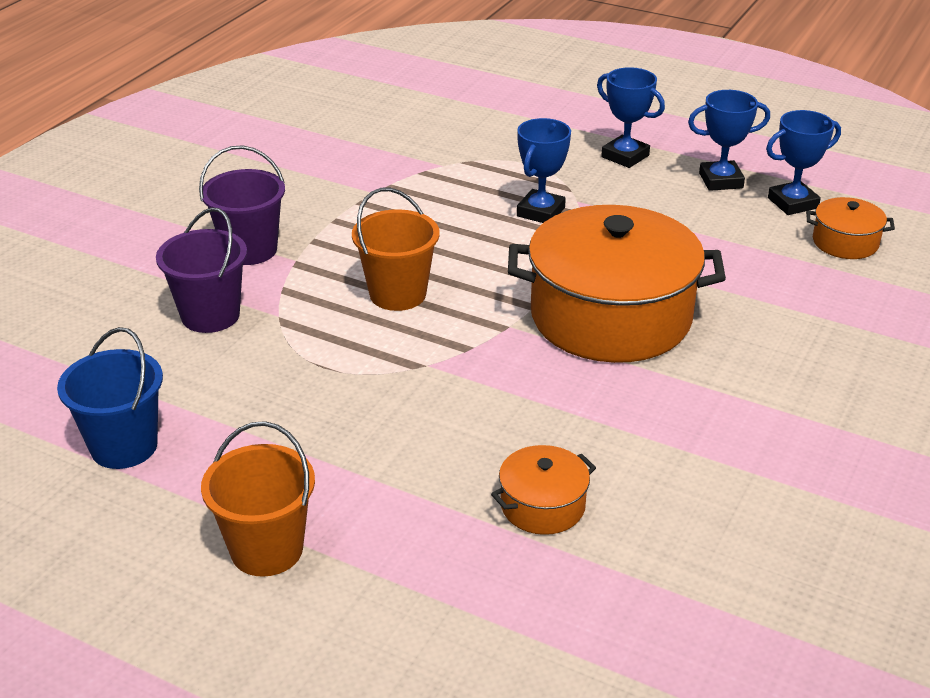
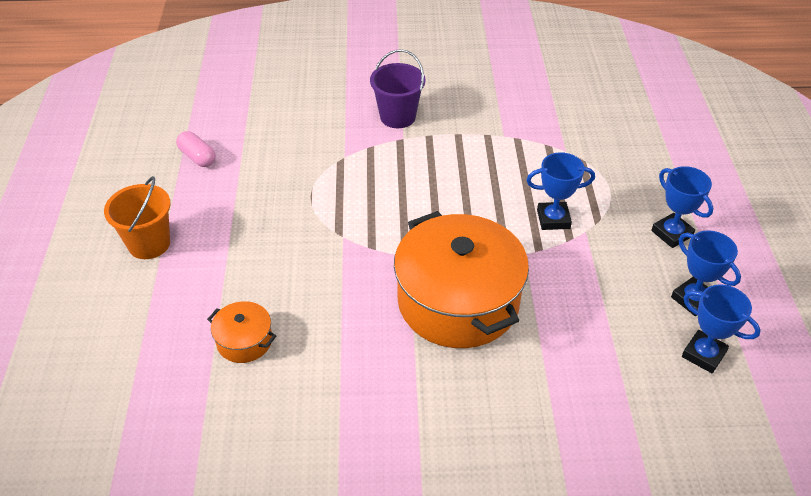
camera: 60 degrees right, 10 degrees up
(124, 446) = (197, 157): blue bucket -> pink capsule
(210, 315) = (325, 132): purple bucket -> none
(397, 294) = (403, 194): orange bucket -> none
(625, 156) = (672, 233): blue trophy -> blue trophy turned 45 degrees counterclockwise
(845, 242) = (675, 407): orange pot -> none

